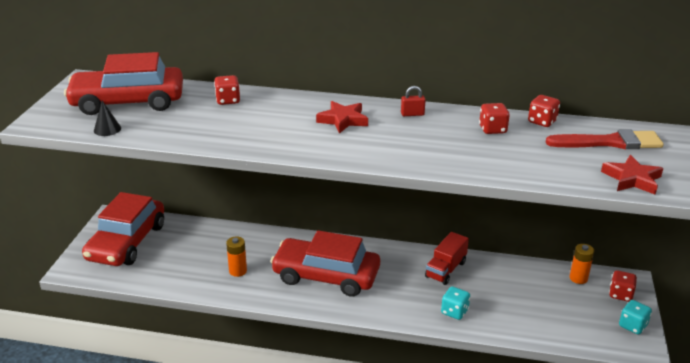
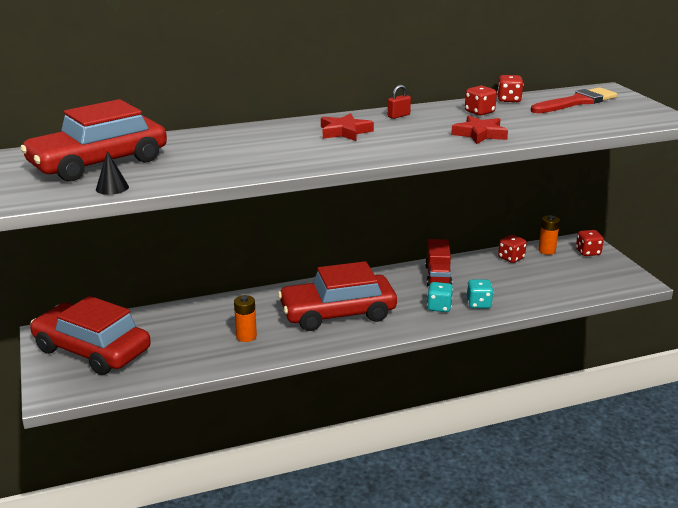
camera: 30 degrees left, 5 degrees down
(127, 242) = (92, 350): red car -> red car turned 135 degrees clockwise
(228, 100) = (208, 140): red dice -> red dice (511, 258)
(632, 179) = (624, 119): red star -> red star (480, 134)
(632, 326) = (618, 270): turquoise dice -> turquoise dice (439, 307)

